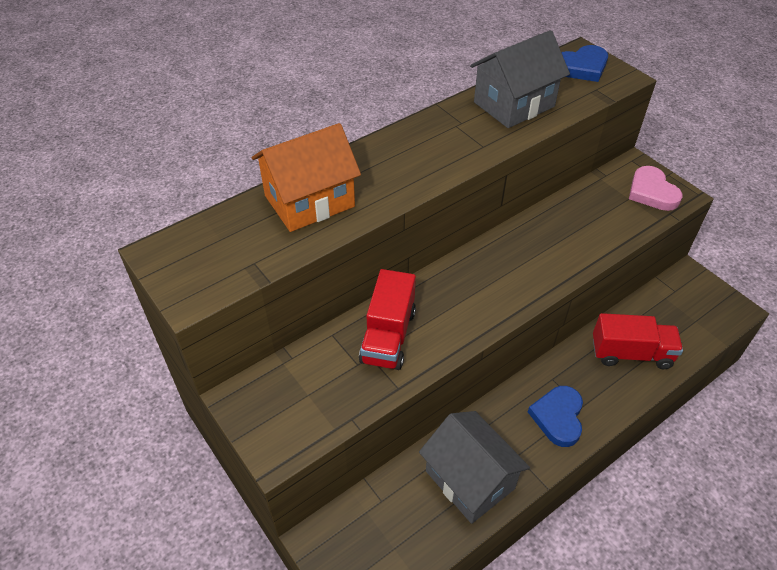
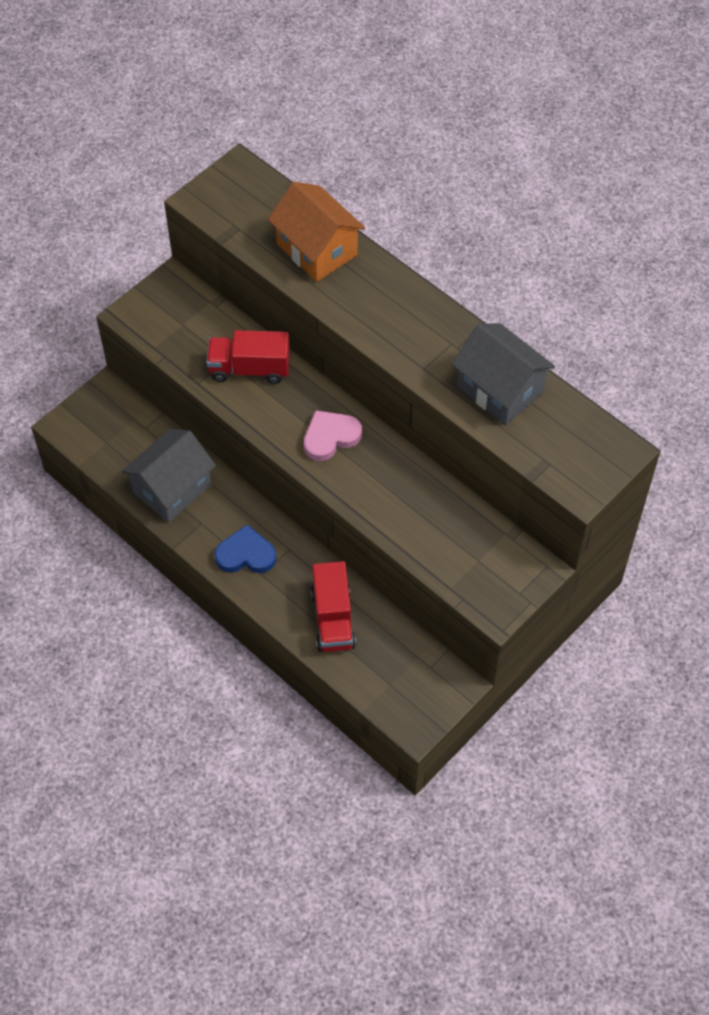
camera: 80 degrees right, 10 degrees up
(582, 67) = (589, 450): blue heart -> none
(652, 192) = (494, 583): pink heart -> pink heart (330, 437)

